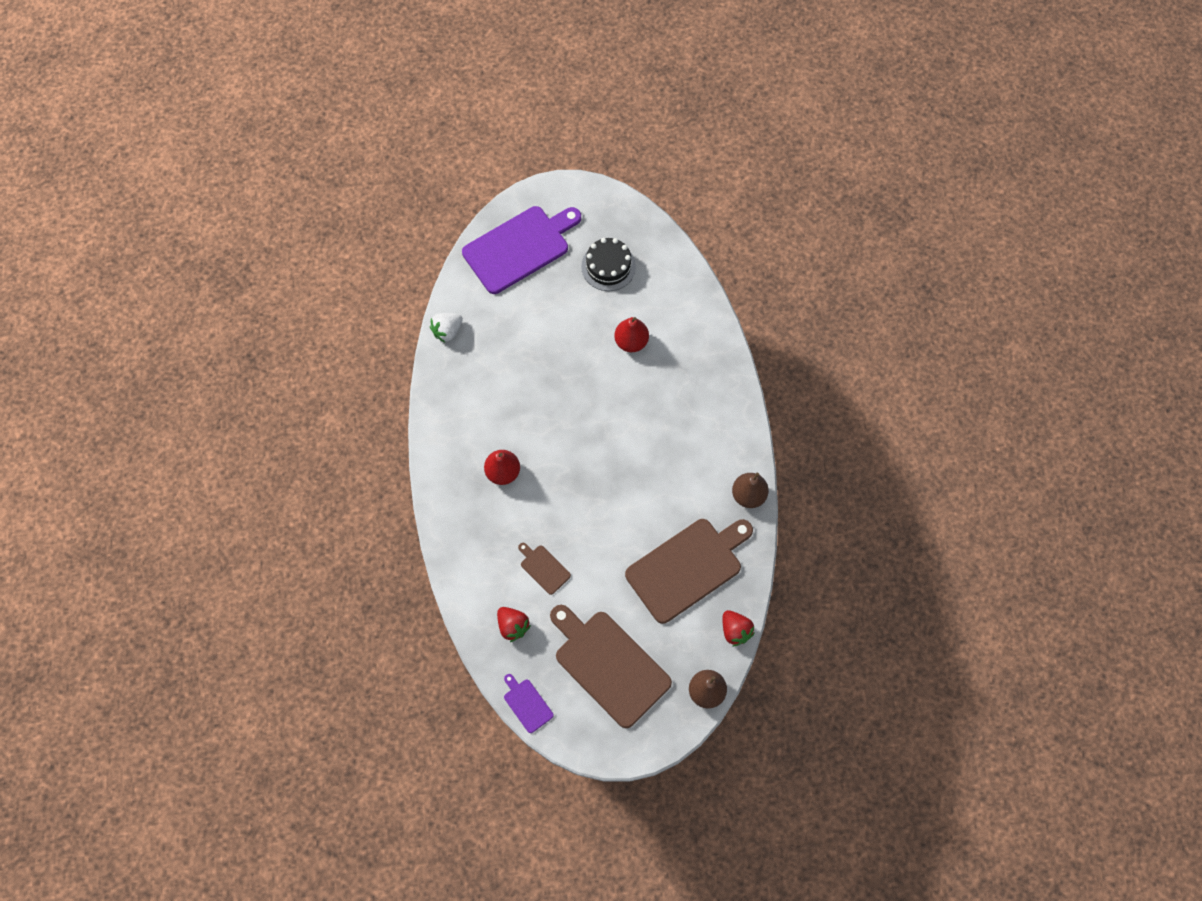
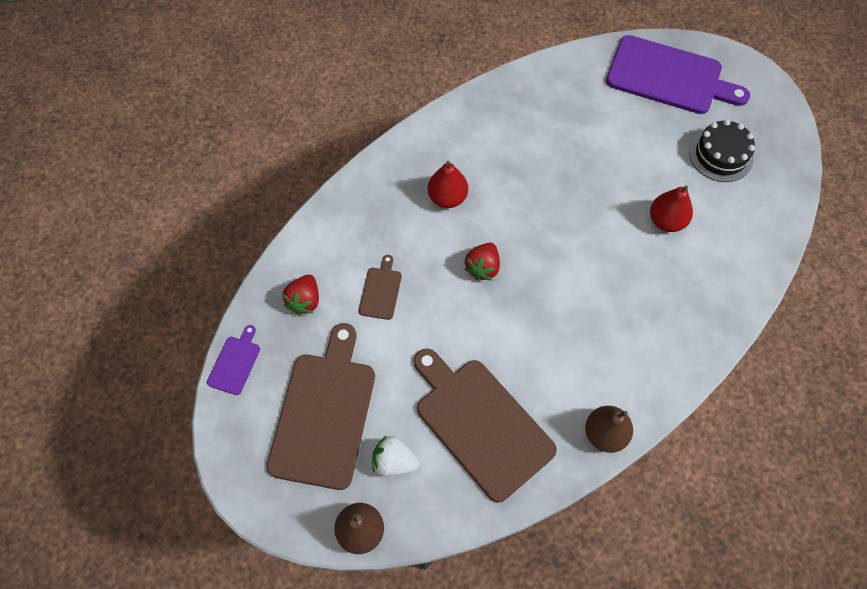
camera: 55 degrees right, 5 degrees down
(447, 331) = (542, 73): white strawberry -> white strawberry (394, 462)
(687, 567) = (480, 423): brown cutting board -> brown cutting board turned 150 degrees counterclockwise
(735, 630) = (448, 518): red strawberry -> red strawberry (483, 268)

